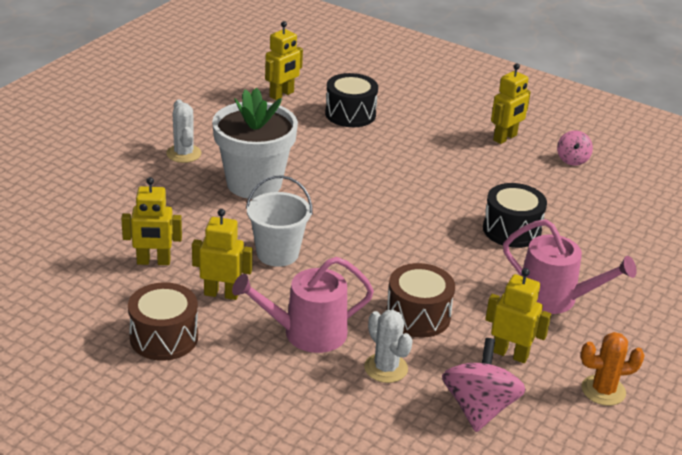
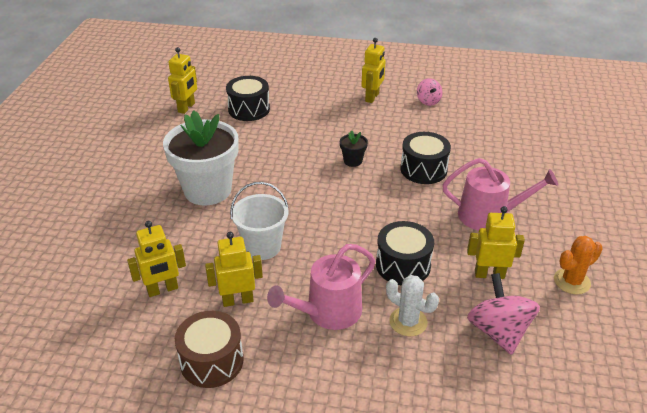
camera: 20 degrees left, 5 degrees up
(183, 154) = (134, 181): white cactus -> none
(418, 316) = (403, 265): brown drum -> black drum
(434, 199) = (353, 161): none -> black flower pot

